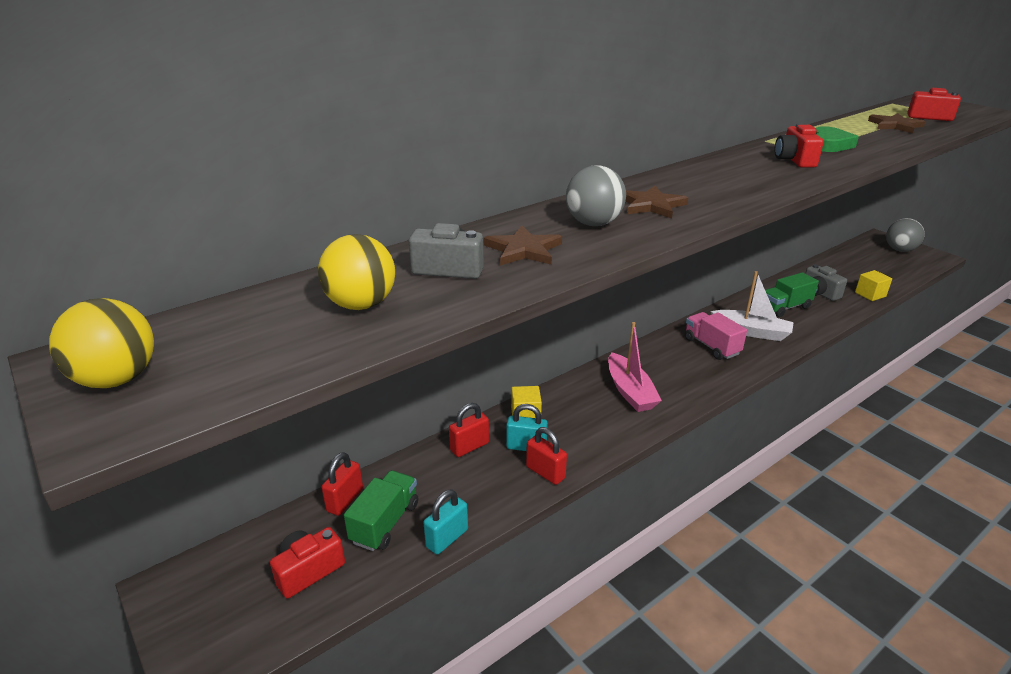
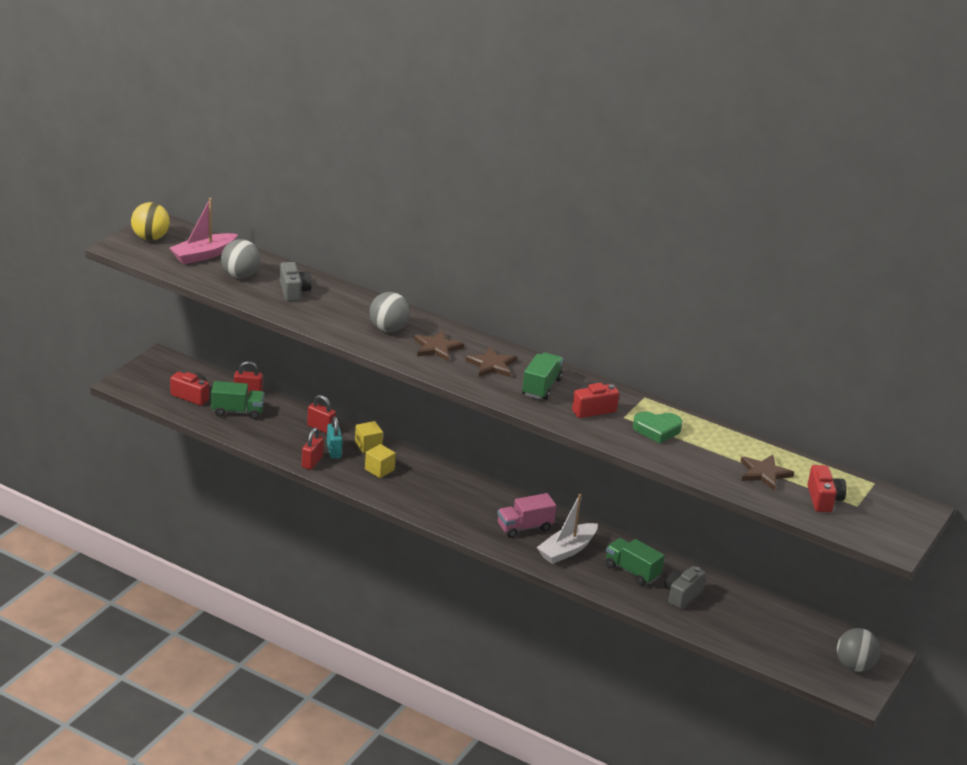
camera: 65 degrees right, 0 degrees up
(361, 305) = (240, 275): yellow ball -> grey ball
(447, 538) = (236, 435): turquoise padlock -> none
(523, 250) = (333, 310): brown star -> brown star (491, 365)
(630, 391) = (427, 489): pink boat -> pink boat (203, 255)
(711, 346) = (524, 527): pink truck -> pink truck turned 150 degrees counterclockwise
(749, 172) = (541, 387): none -> green truck
(752, 332) = (567, 550): white boat -> white boat turned 45 degrees clockwise
(870, 294) = (705, 630): yellow cube -> yellow cube (379, 469)

